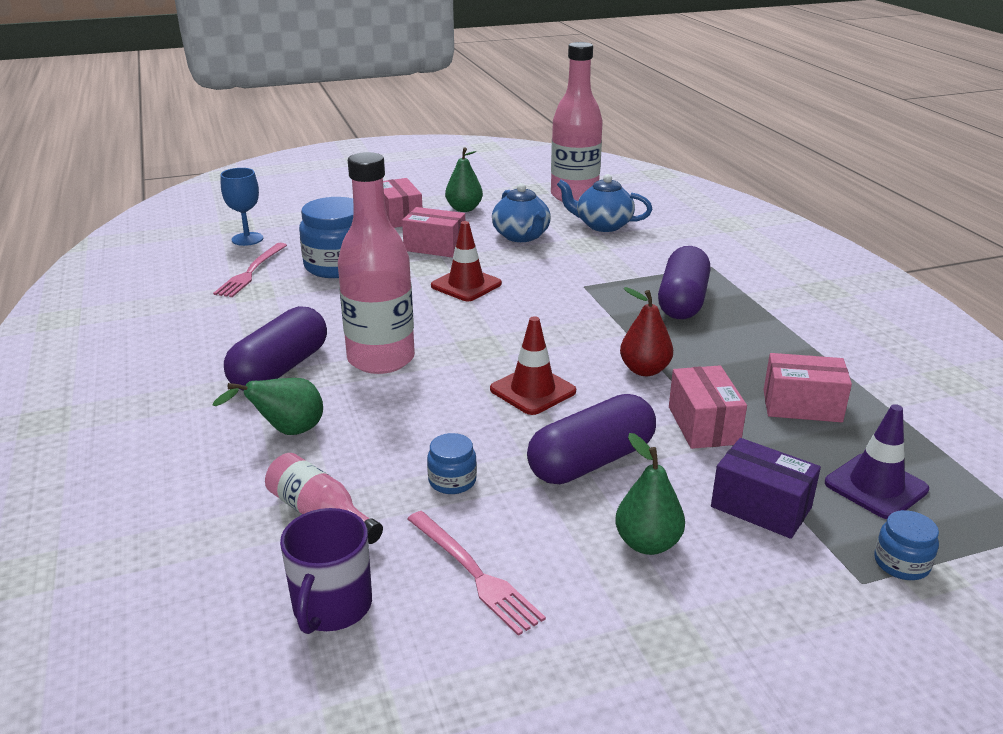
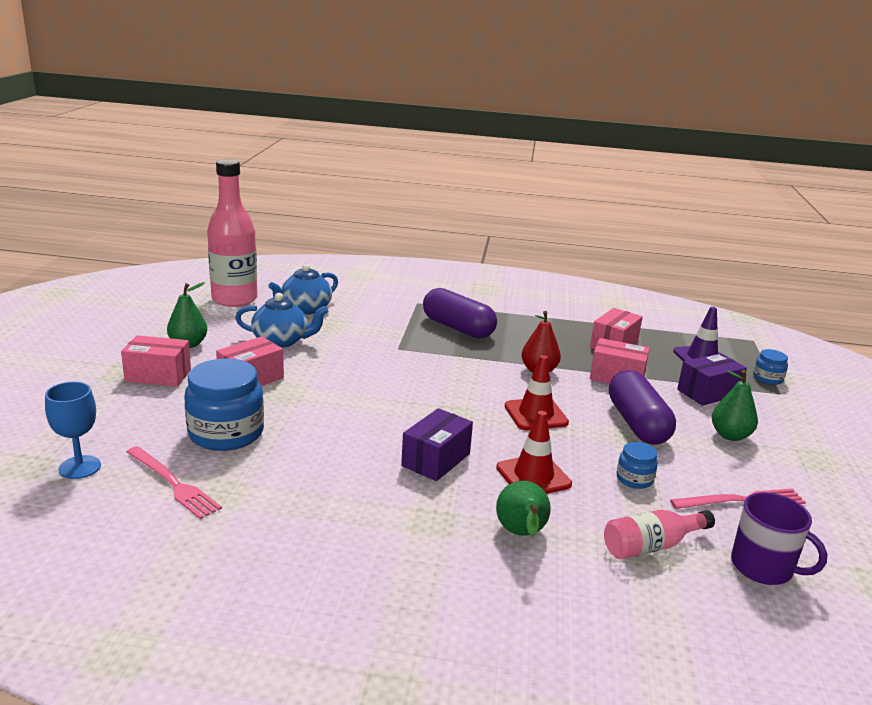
camera: 65 degrees left, 5 degrees down
(280, 369) = (408, 513): purple capsule -> none
(381, 359) = (436, 460): pink bottle -> purple box
(466, 285) = (343, 388): red traffic cone -> red traffic cone (533, 476)

